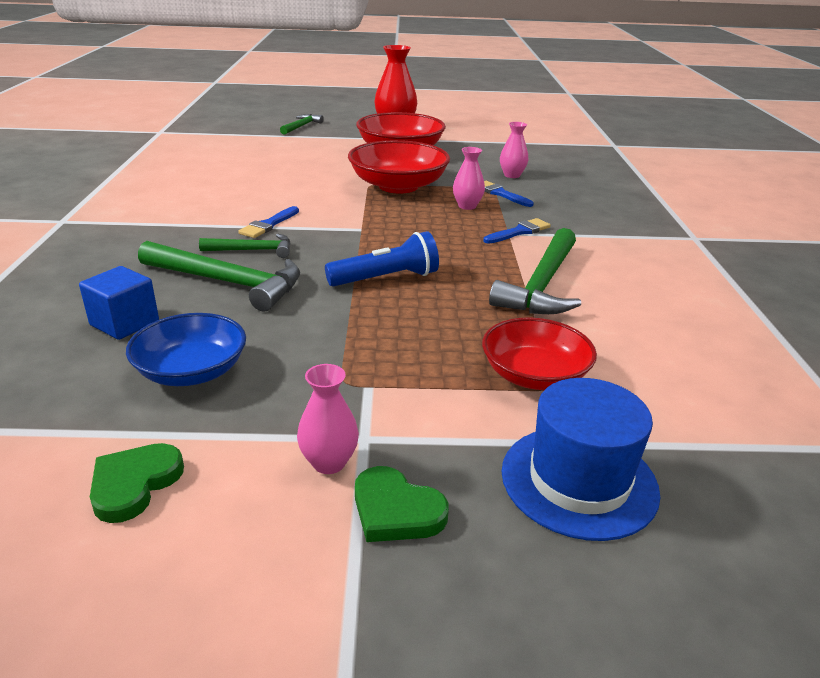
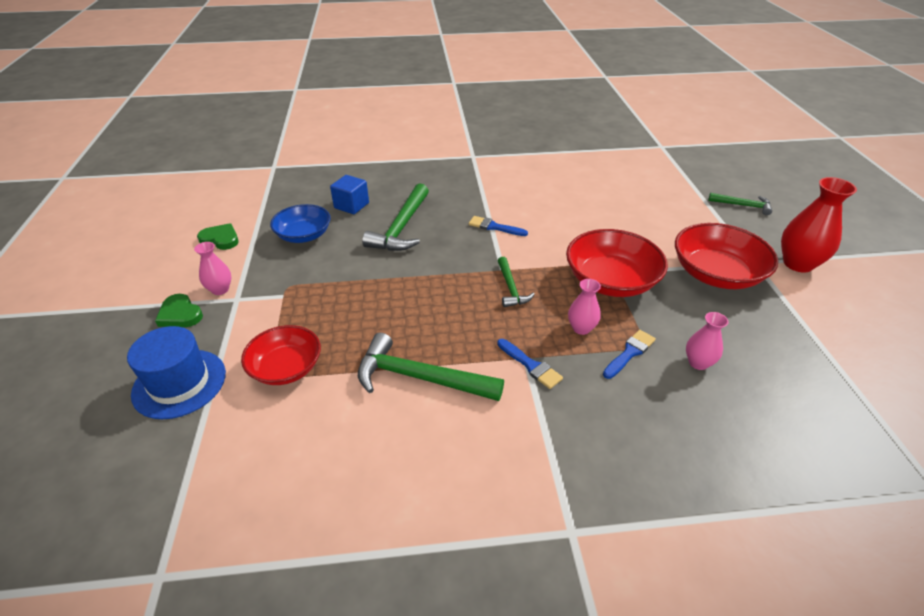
camera: 85 degrees right, 10 degrees up
(253, 250) = (450, 228): green hammer -> green hammer (511, 288)
(386, 278) = (417, 290): blue flashlight -> none
(396, 510) = (180, 314): green heart -> green heart turned 75 degrees counterclockwise

